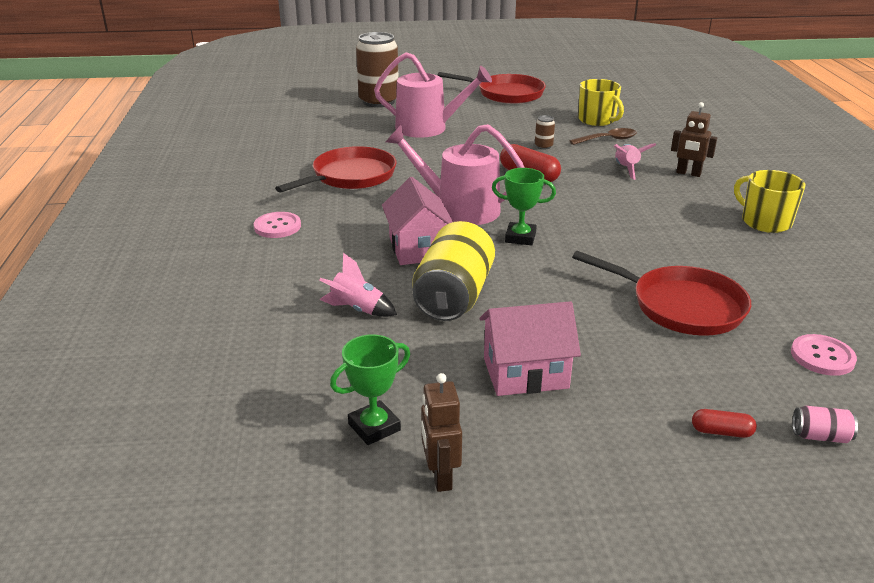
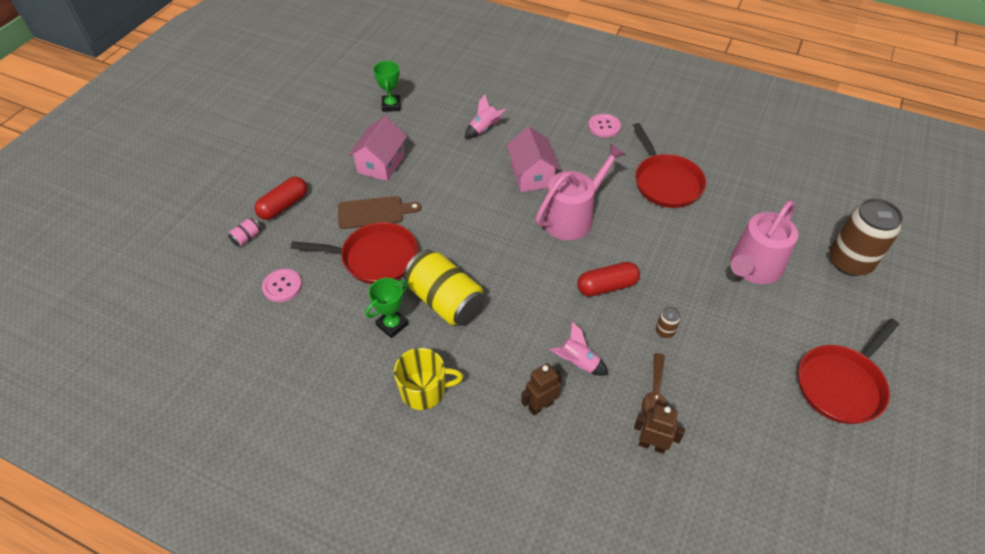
camera: 120 degrees right, 20 degrees up
(418, 248) = (531, 175): pink house -> pink house turned 60 degrees clockwise
(440, 476) = (347, 112): brown robot -> brown robot (652, 445)
(454, 296) = (466, 168): yellow can -> yellow can (445, 301)
(520, 237) = (510, 228): green trophy -> green trophy (392, 325)
(597, 120) = (716, 422): yellow mug -> none
(618, 338) = (374, 212): none -> brown cutting board
(681, 306) = (375, 258): red pan -> red pan turned 150 degrees counterclockwise
(721, 432) = (284, 206): red capsule -> red capsule, size x1.84

